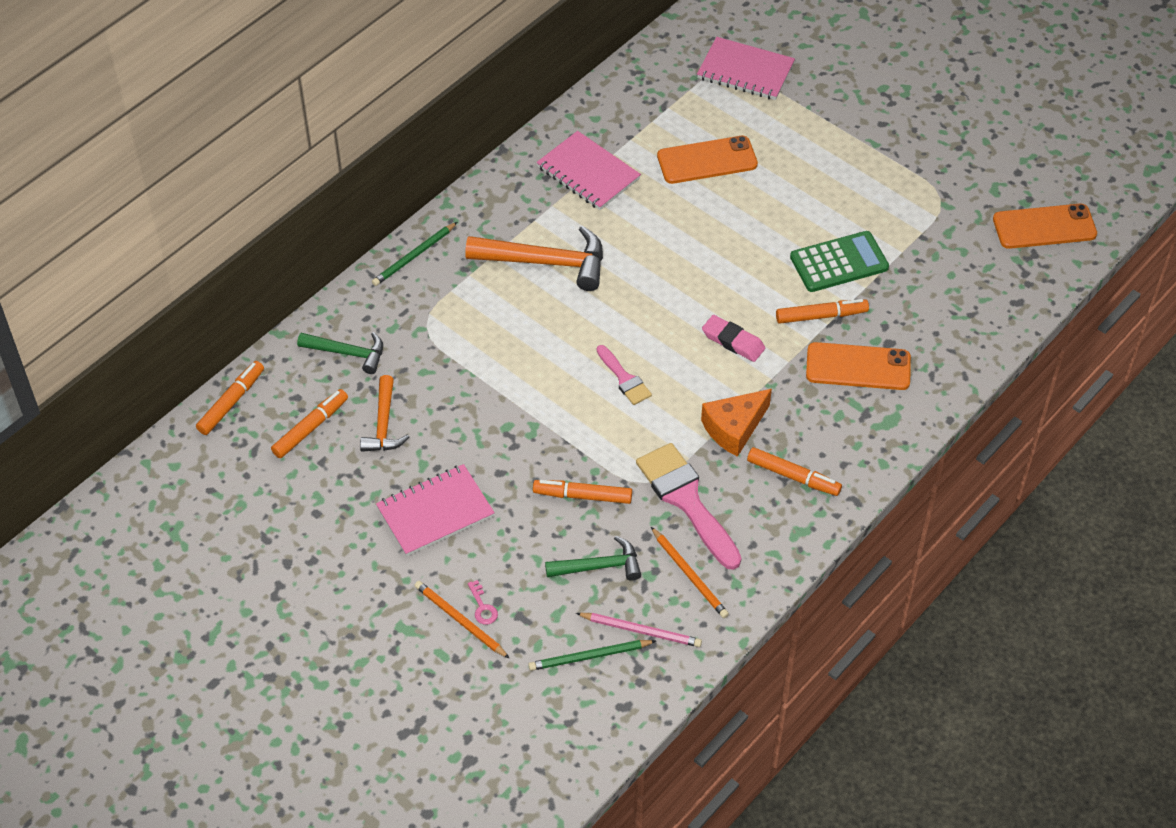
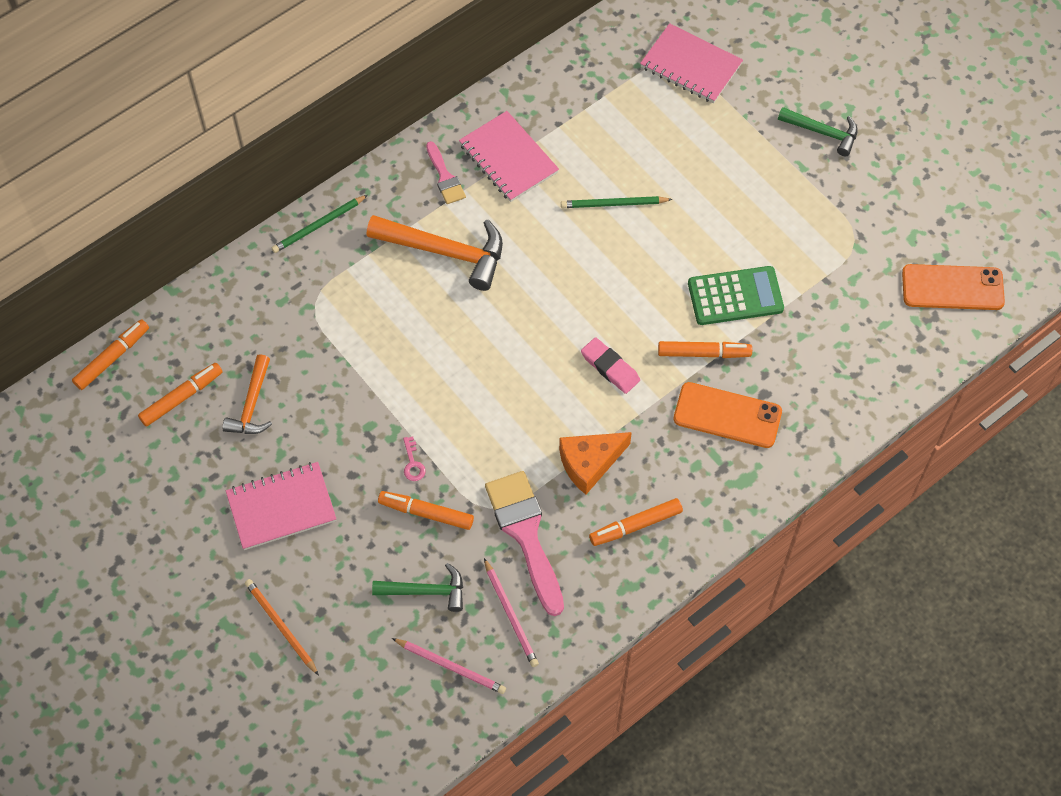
camera: 10 degrees right, 10 degrees up
(348, 353) = (233, 322): green hammer -> green hammer (823, 132)
(483, 607) = (305, 616): pink key -> pink key (413, 463)
(589, 656) = (395, 685): green pencil -> green pencil (613, 204)
(624, 379) = (494, 392): pink brush -> pink brush (445, 177)
(689, 575) = (511, 615): orange pencil -> pink pencil
(707, 160) = (629, 162): orange phone -> none
(793, 476) = (635, 525): orange marker -> orange marker turned 120 degrees clockwise

